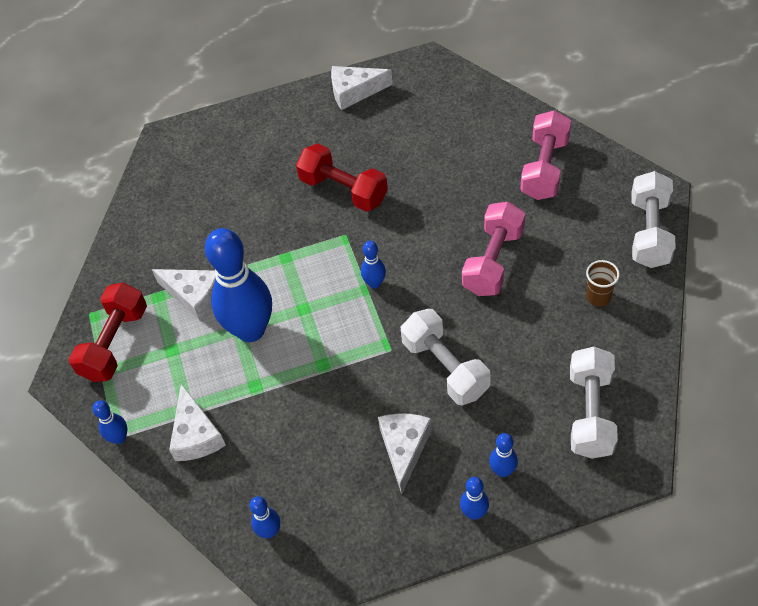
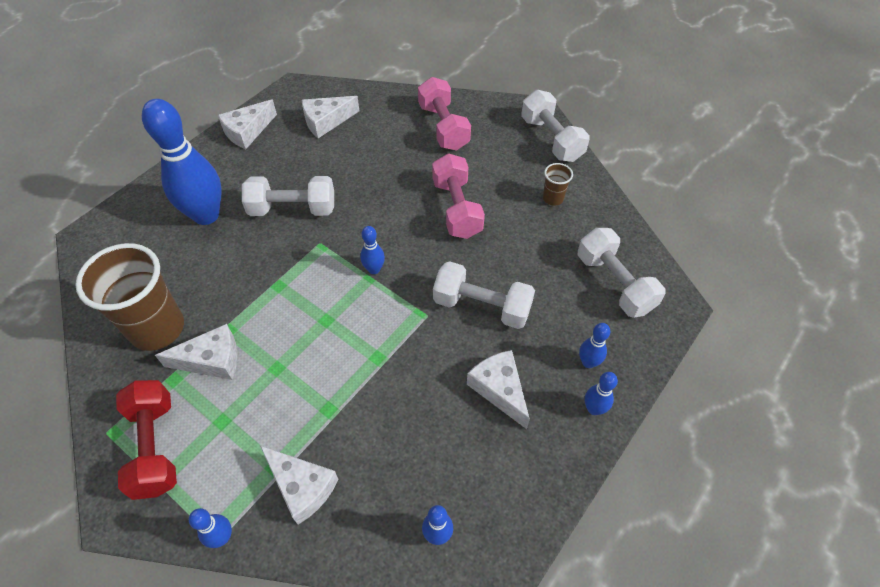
camera: 40 degrees left, 0 degrees up
(171, 247) = (157, 328): none -> brown cup
(251, 330) = (289, 362): blue bowling pin -> blue bowling pin (206, 215)
(343, 190) = (292, 209): red dumbbell -> white dumbbell
(433, 112) = (326, 121): none -> white cheese

